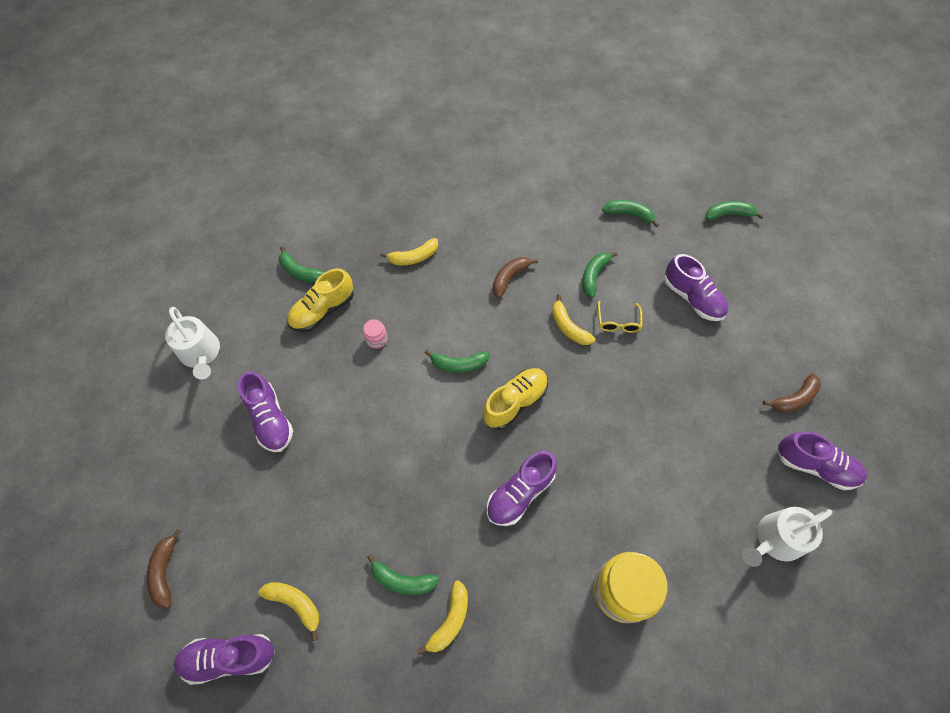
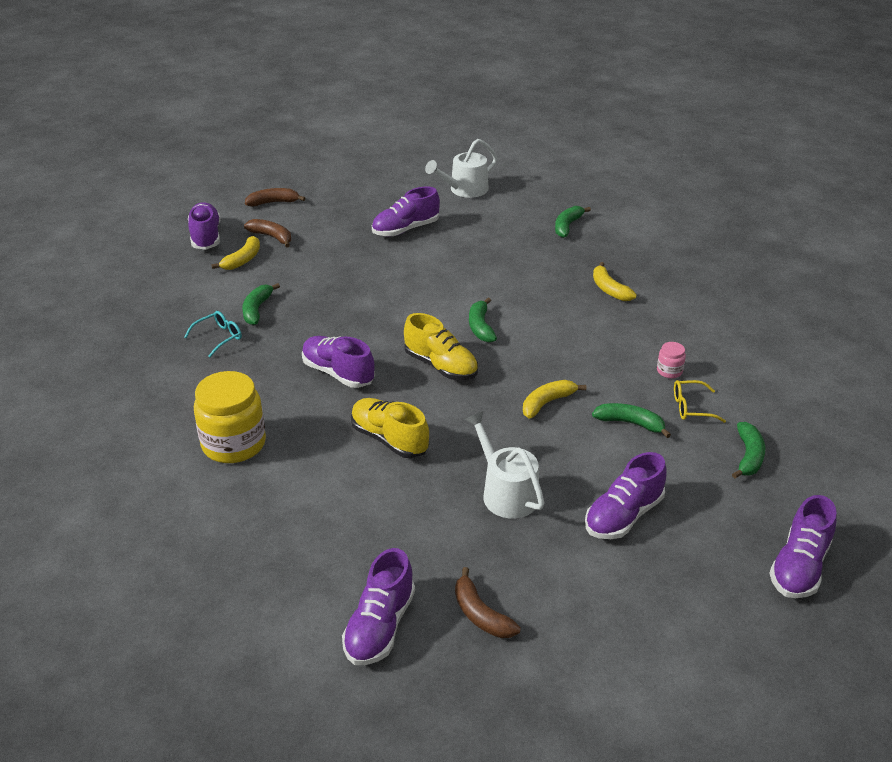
camera: 85 degrees right, 25 degrees down
(323, 310) = (525, 243): yellow shoe -> yellow shoe (389, 439)
(376, 339) = (499, 275): pink jar -> pink jar (669, 371)
(450, 620) = (219, 337): yellow banana -> turquoise glasses
(509, 278) = (604, 356): brown banana -> brown banana (272, 237)
(618, 322) = (564, 444): yellow glasses -> yellow glasses (691, 407)
(729, 214) = (799, 567): green banana -> purple shoe
(775, 540) = (281, 574): white watering can -> white watering can (506, 493)

